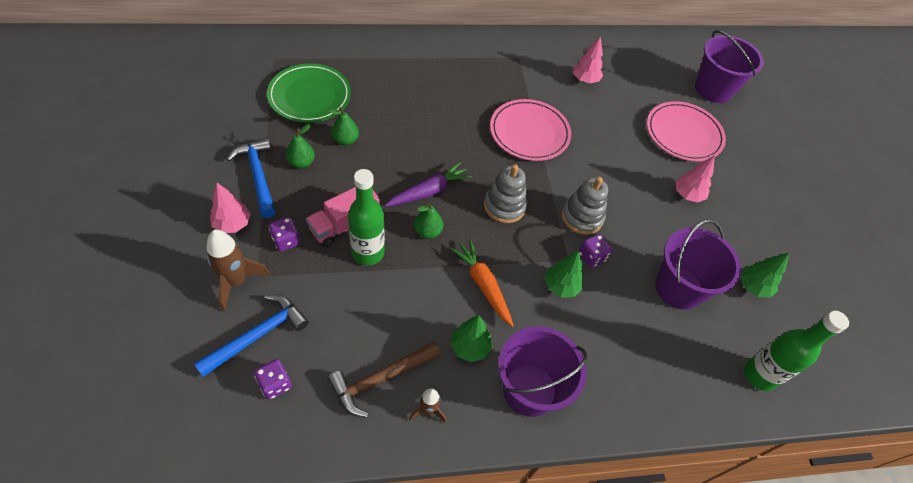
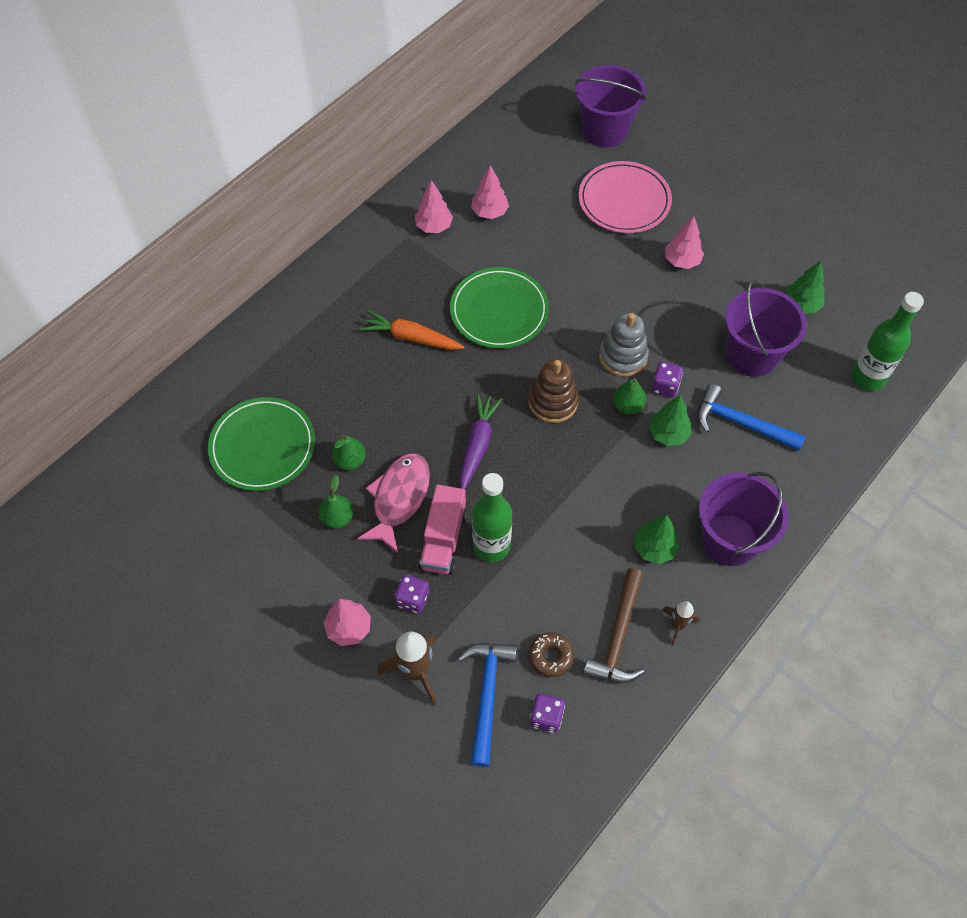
camera: 35 degrees left, 5 degrees up
(258, 176) = (315, 565): blue hammer -> blue hammer (741, 423)
(323, 350) = (550, 656): none -> brown donut
(347, 181) = (399, 499): none -> pink fish
(428, 231) = (517, 482): green pear -> green pear (627, 406)
(483, 285) = (610, 488): orange carrot -> orange carrot (411, 337)
(504, 206) = (553, 402): grey stacking toy -> brown stacking toy
(529, 132) = (499, 311): pink plate -> green plate
(541, 63) = (434, 226): none -> pink tree

